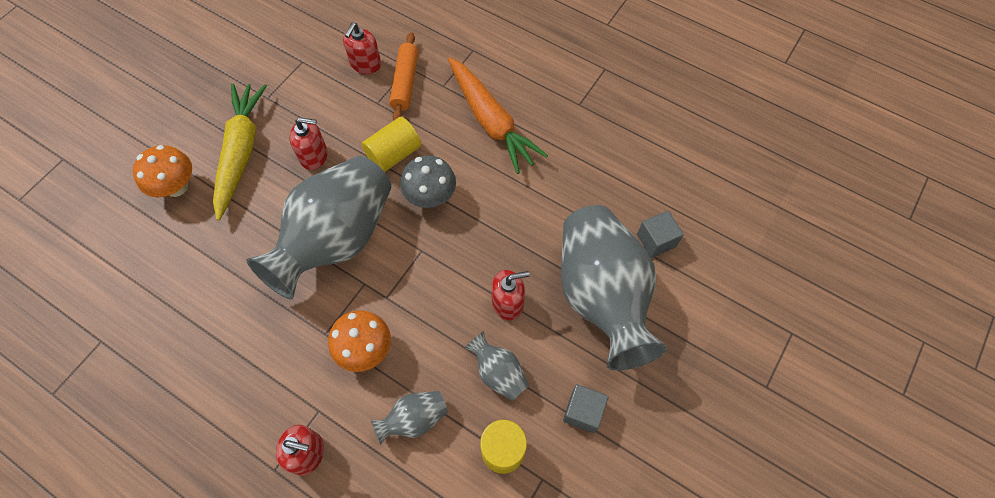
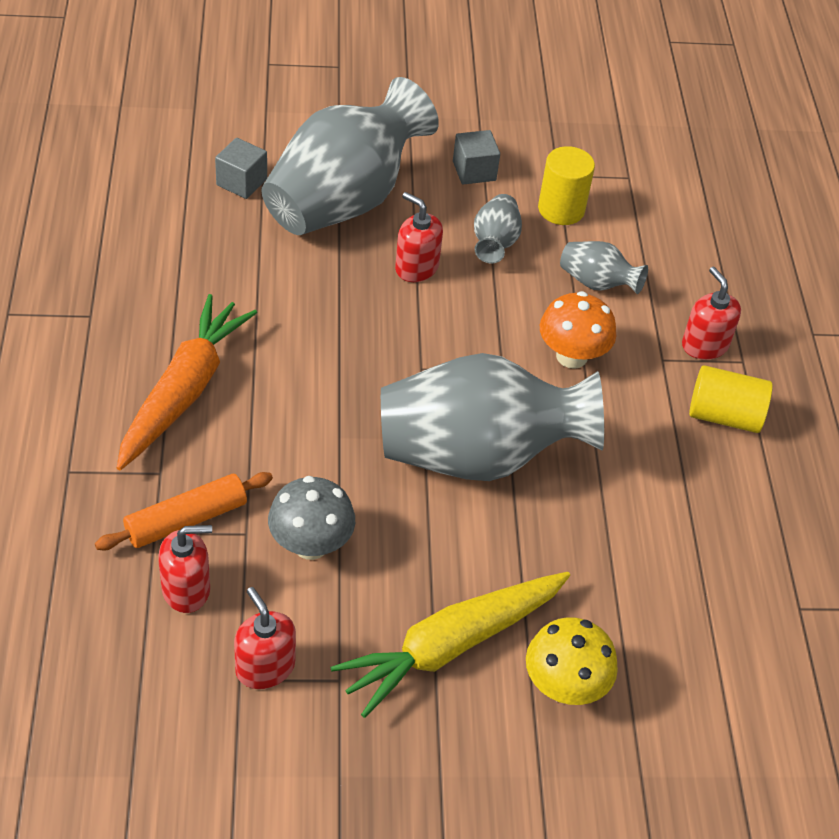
camera: 130 degrees left, 15 degrees down
(176, 187) = (564, 686): orange mushroom -> yellow mushroom
(314, 156) = (387, 553): red soap dispenser -> red soap dispenser (265, 667)
(394, 154) = (314, 466): yellow cylinder -> yellow cylinder (724, 416)
(430, 197) = (345, 396): grey mushroom -> grey mushroom (311, 544)

